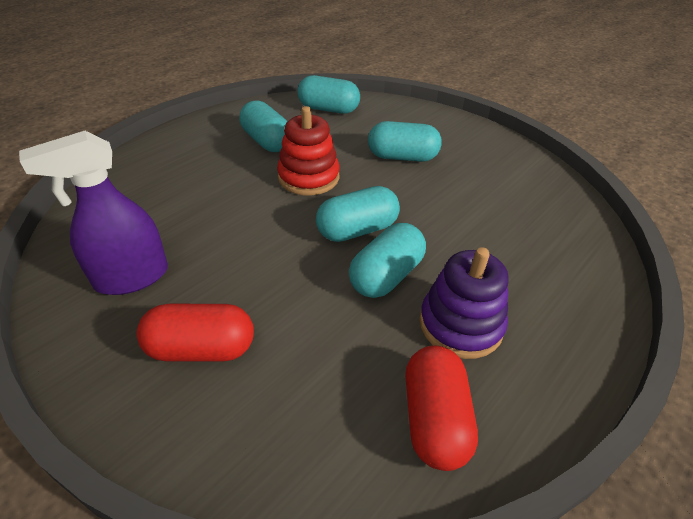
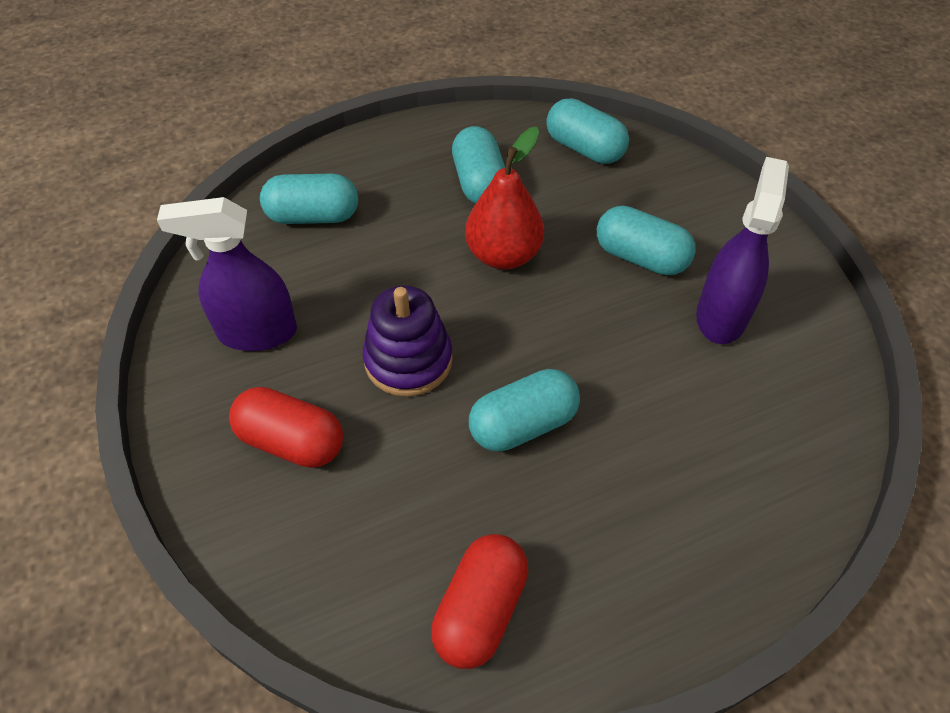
camera: 25 degrees right, 10 degrees up
(308, 177) = (503, 255): red stacking toy -> red pear
(357, 230) = (522, 351): turquoise capsule -> turquoise capsule (313, 216)
(460, 324) = (572, 517): purple stacking toy -> purple stacking toy (408, 360)
(474, 175) = (721, 316): none -> purple spray bottle

